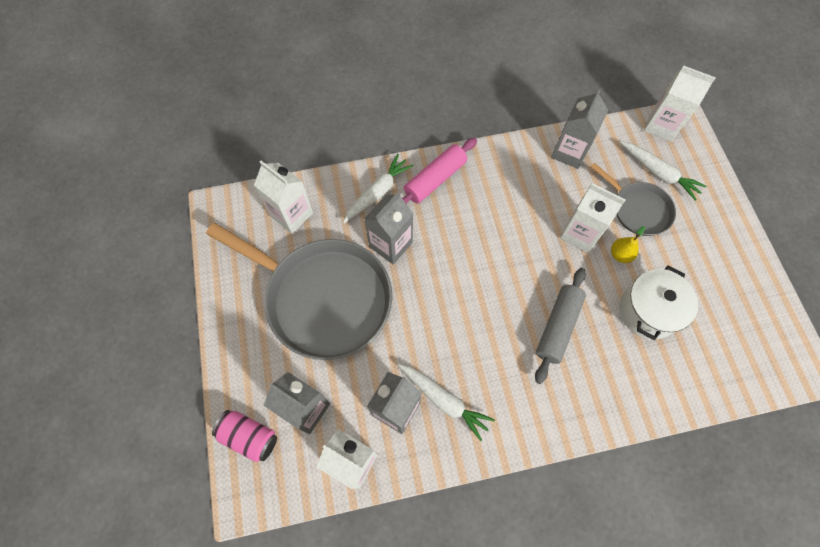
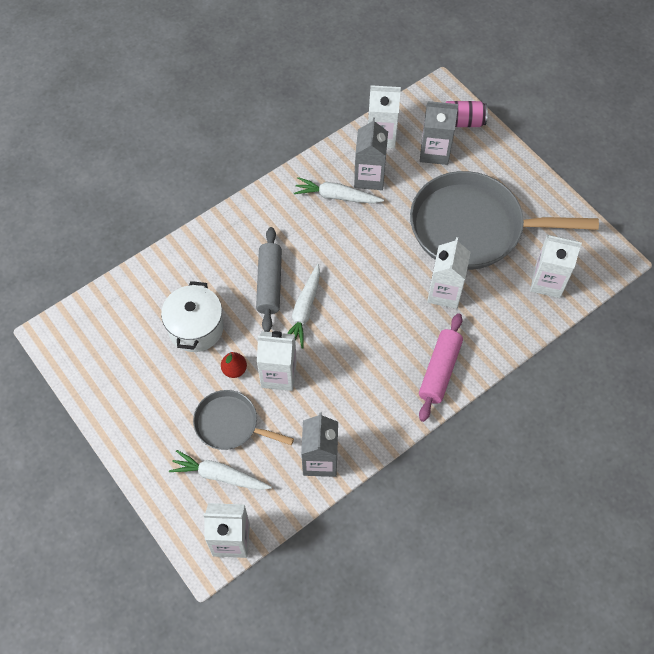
camera: 155 degrees right, 5 degrees down
(378, 192) = (485, 334): white carrot -> white carrot (304, 310)
(391, 244) = (444, 292): grey carton -> white carton
(620, 255) = (234, 369): yellow pear -> red pear

